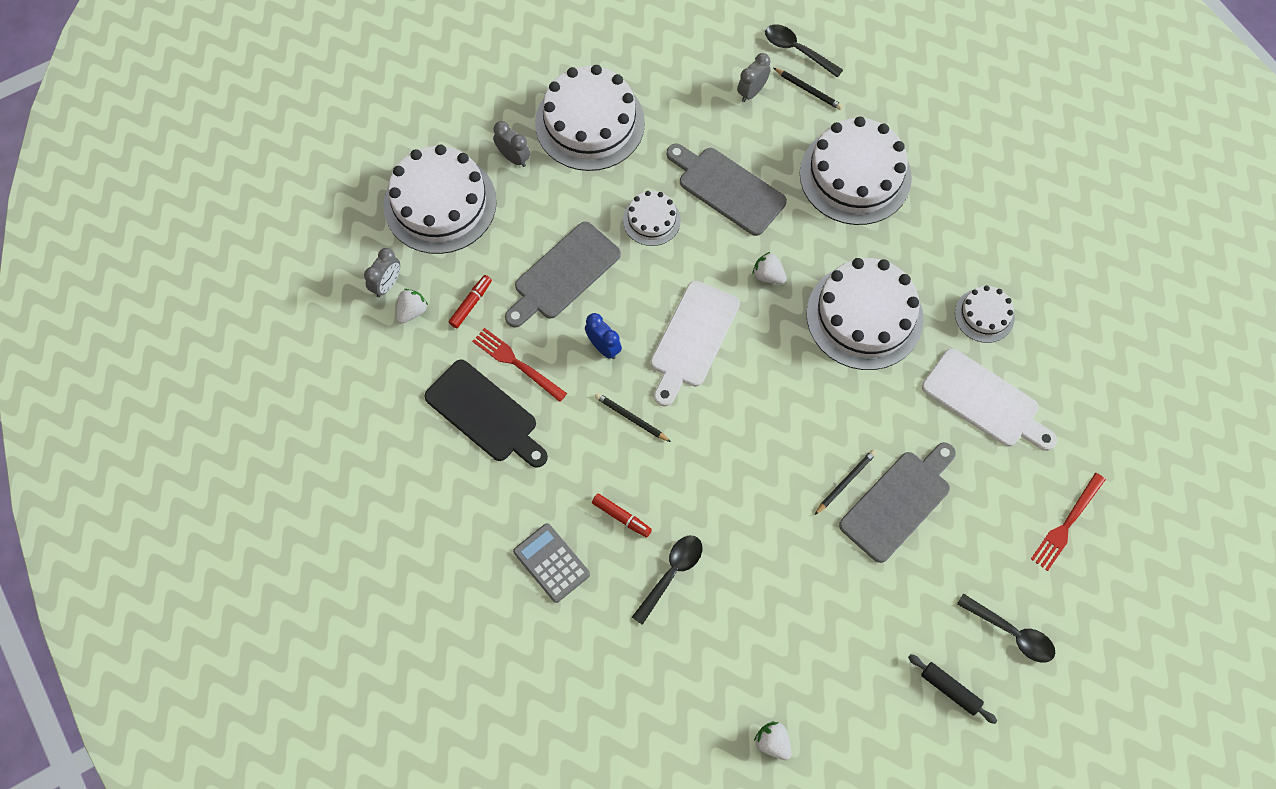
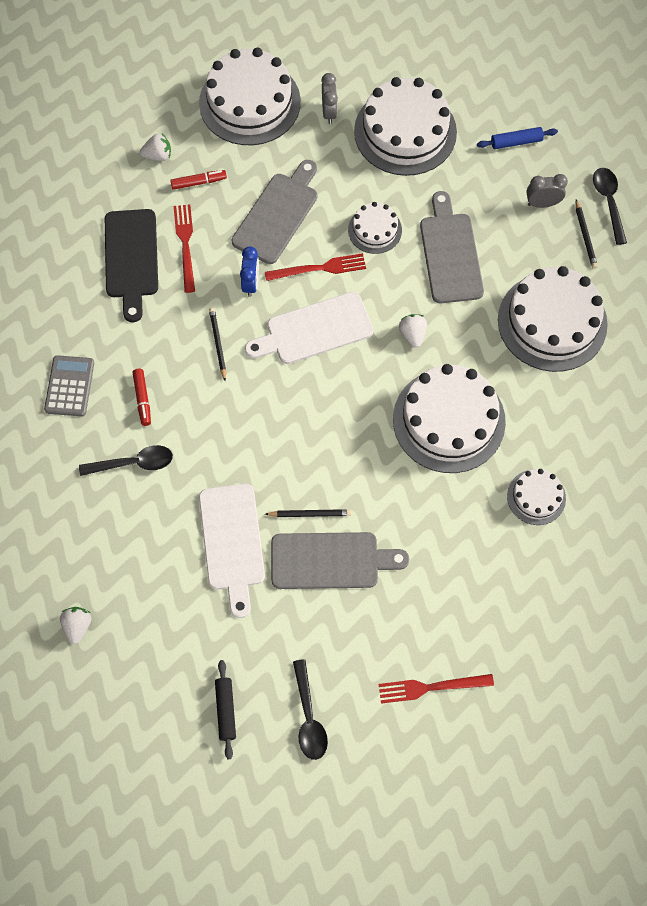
camera: 45 degrees right, 0 degrees up
(387, 284) = (161, 125): grey clock -> none
(563, 274) = (277, 215): grey cutting board -> grey cutting board turned 120 degrees clockwise
(643, 288) = (319, 268): none -> red fork
(681, 60) = (516, 142): none -> blue rolling pin
(985, 401) = (468, 553): white cutting board -> white cutting board (232, 542)

